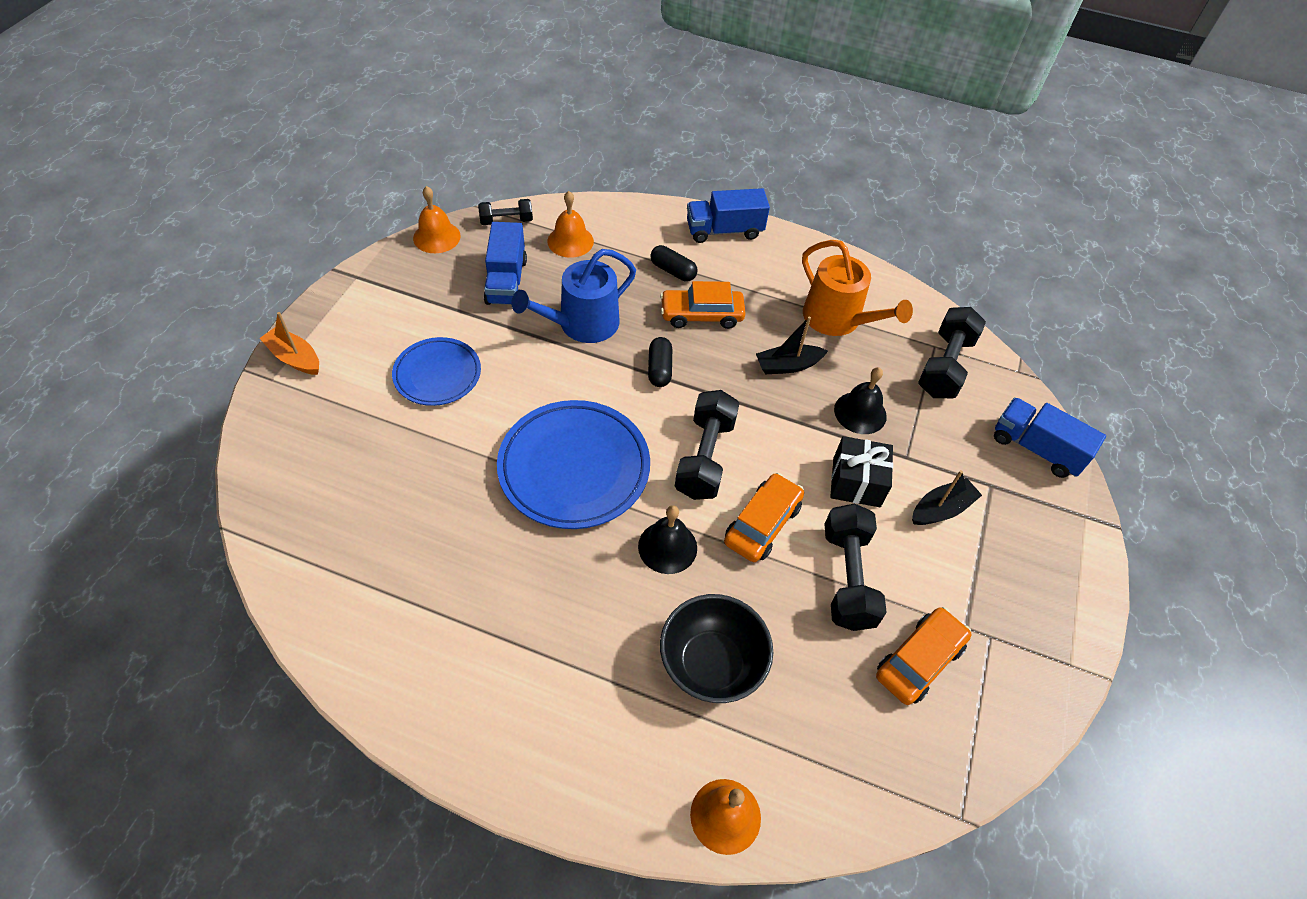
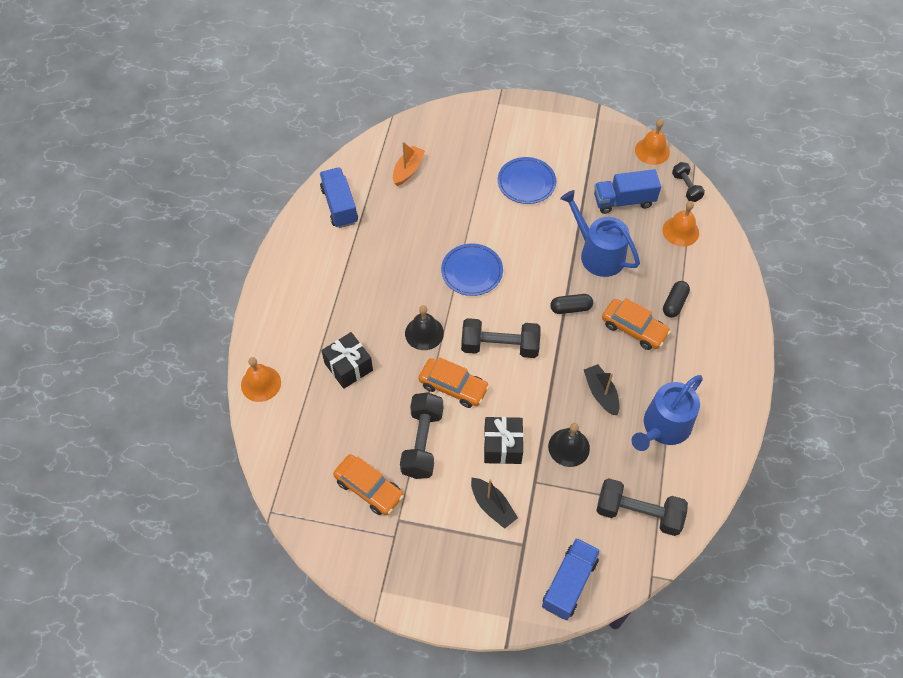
camera: 85 degrees right, 5 degrees up
(295, 358) = (518, 109): orange boat -> orange boat (408, 170)
(574, 468) = (472, 272): blue plate -> blue plate, size x0.61
(701, 315) = (634, 329): orange car -> orange car turned 135 degrees clockwise
(711, 664) = (348, 367): black bowl -> black gift
(724, 230) = (737, 334): blue truck -> blue truck (339, 206)
(837, 319) = (663, 427): orange watering can -> blue watering can
(847, 577) = (422, 442): black dumbbell -> black dumbbell turned 75 degrees counterclockwise

